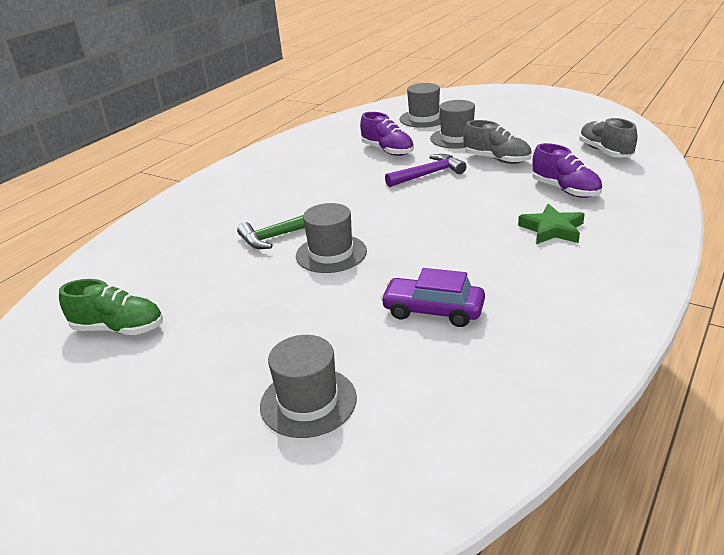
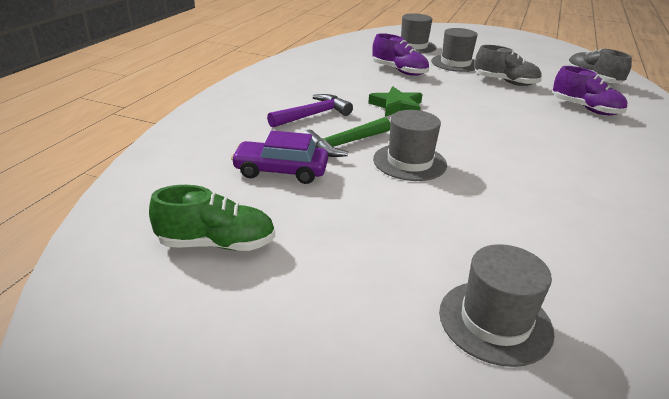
camera: 15 degrees left, 0 degrees up
(428, 174) = (452, 92): purple hammer -> purple hammer (313, 115)
(433, 311) = (553, 218): purple car -> purple car (281, 171)
(552, 229) = (602, 142): green star -> green star (396, 106)

